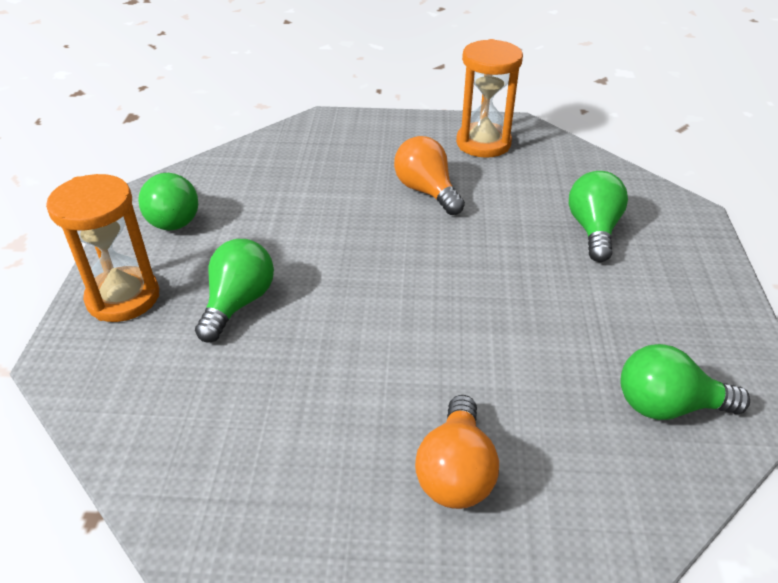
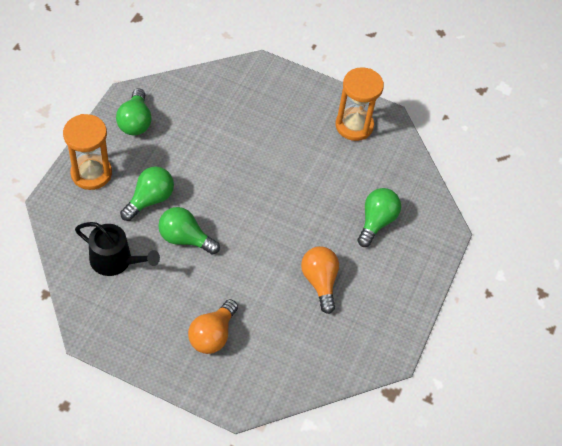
camera: 15 degrees right, 15 degrees up
(214, 410) = (115, 260): none -> black watering can
(426, 191) = (294, 155): orange light bulb -> orange light bulb (320, 282)
(667, 406) = (335, 343): green light bulb -> green light bulb (185, 238)

